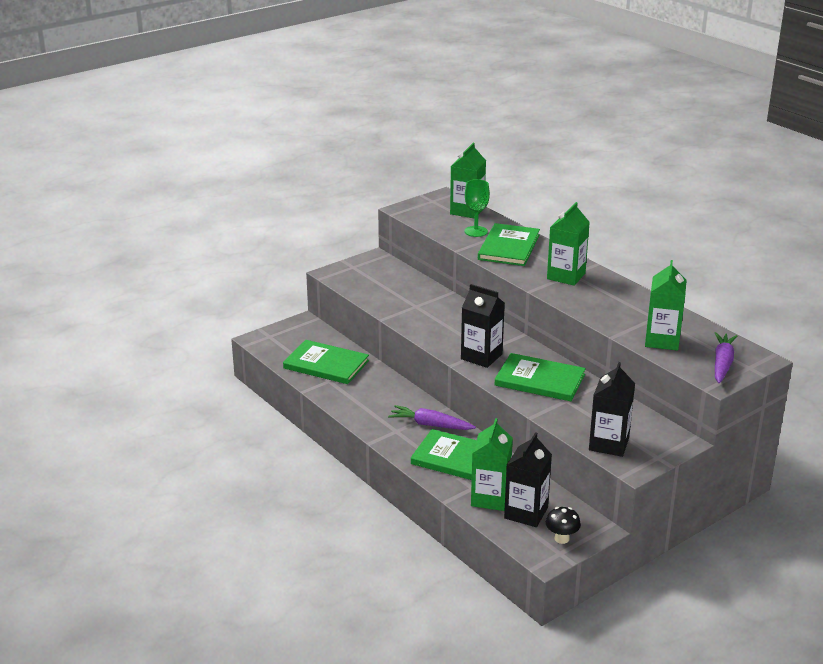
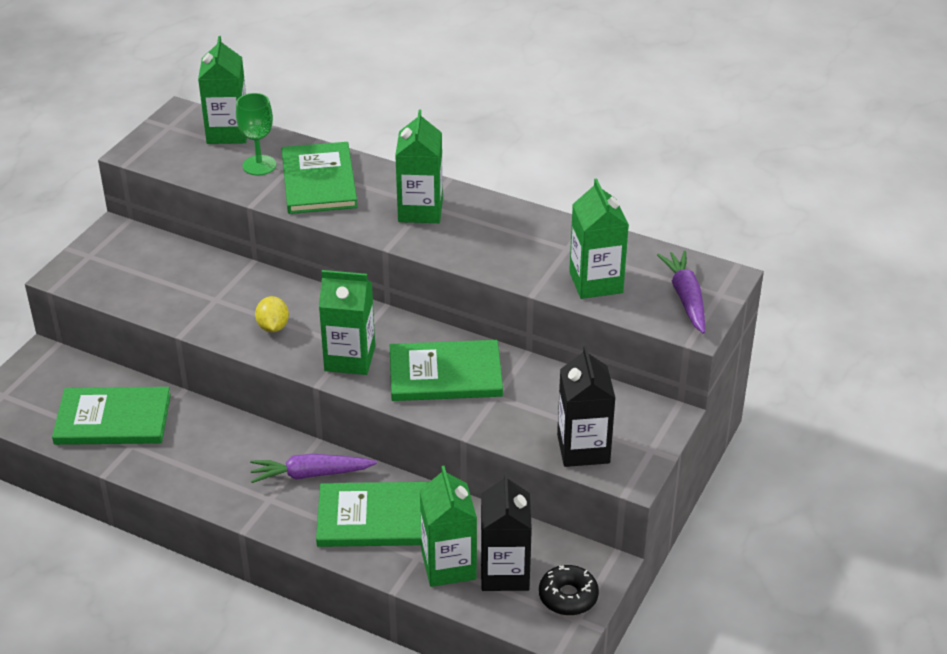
camera: 25 degrees left, 10 degrees up
(443, 328) = (273, 327): none -> yellow lemon
(481, 356) = (350, 359): black carton -> green carton
(561, 538) = (568, 596): black mushroom -> black donut

